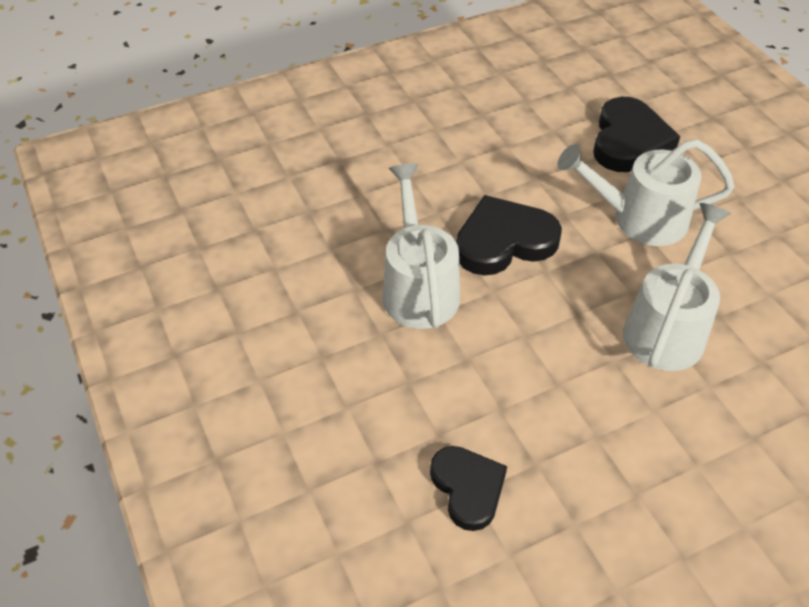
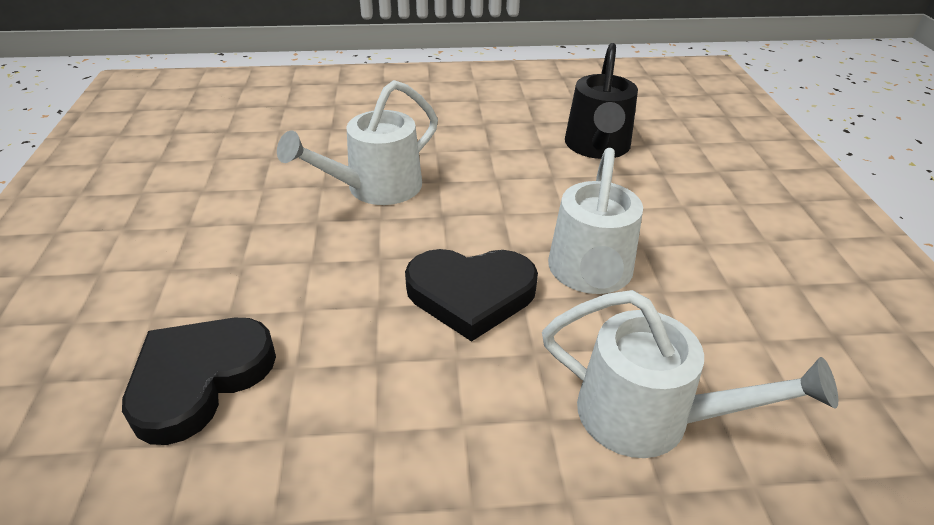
camera: 160 degrees left, 10 degrees down
(468, 488) = (597, 147): black heart -> black watering can
(638, 219) = (303, 276): white watering can -> white watering can (651, 417)

